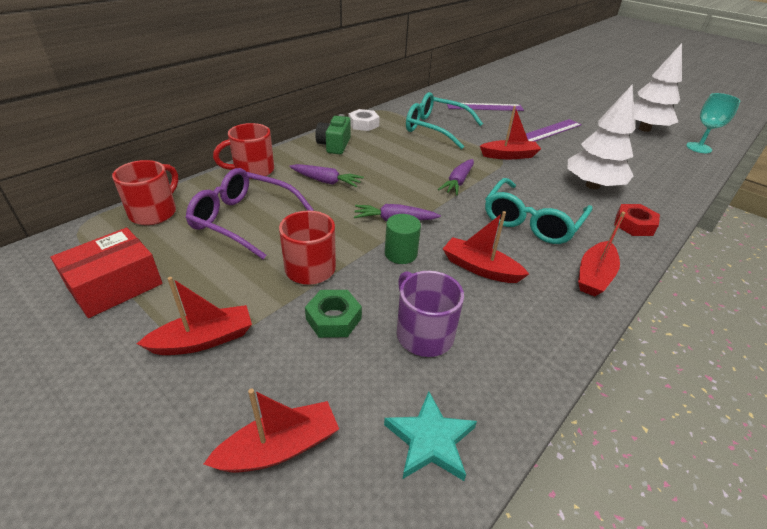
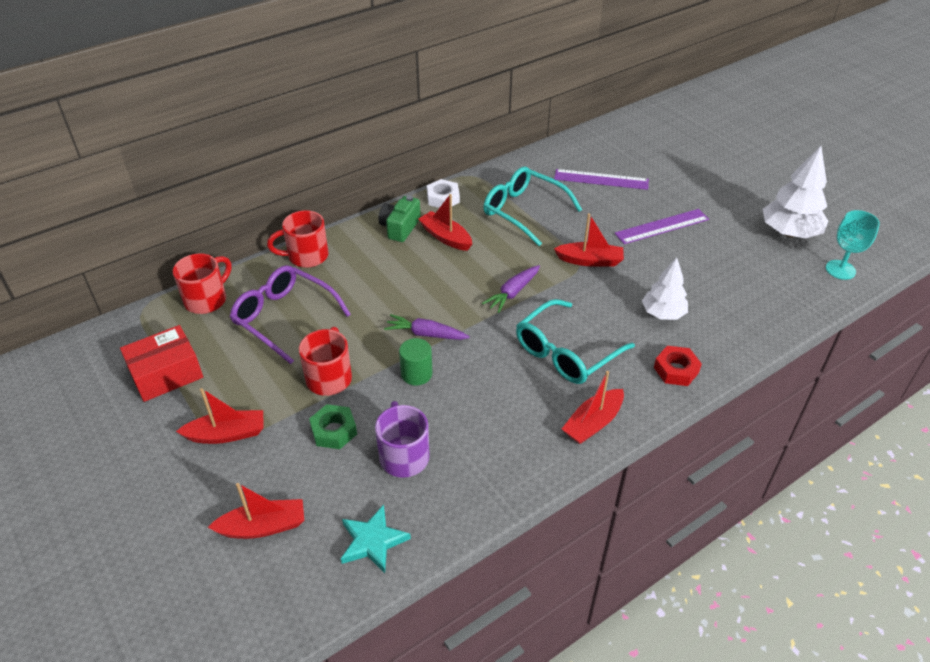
camera: 15 degrees right, 5 degrees up
(326, 181) = (375, 278): purple carrot -> none
(480, 268) = (485, 400): red boat -> red boat (445, 237)
(592, 186) = (663, 313): white tree -> white tree, size x0.66

